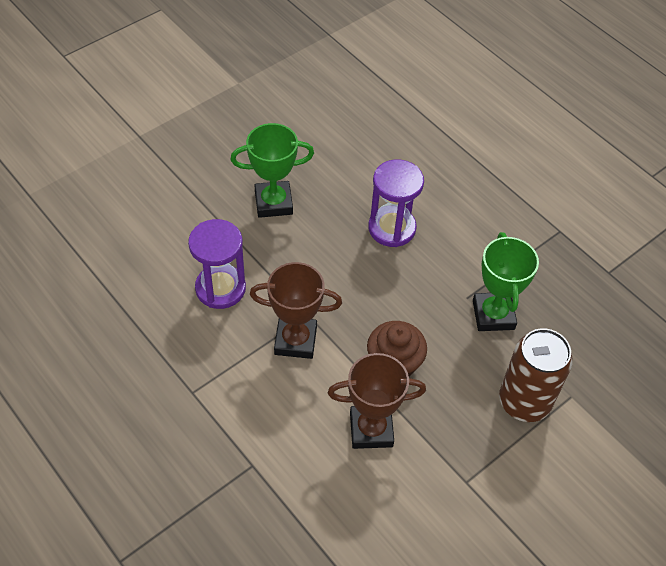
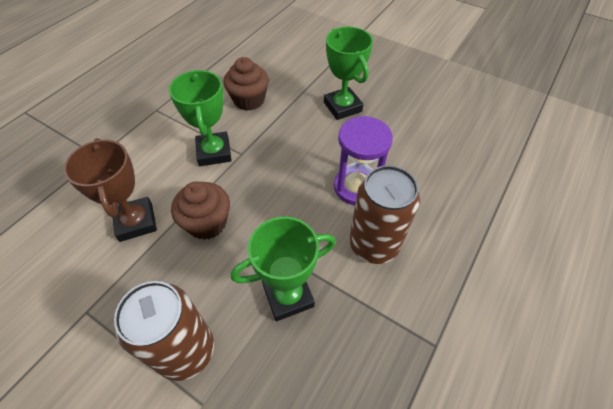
camera: 75 degrees right, 0 degrees up
(220, 288) = (249, 100): purple hourglass -> brown cupcake
(295, 340) = (214, 152): brown trophy -> green trophy
(460, 237) = (374, 244): none -> brown can

